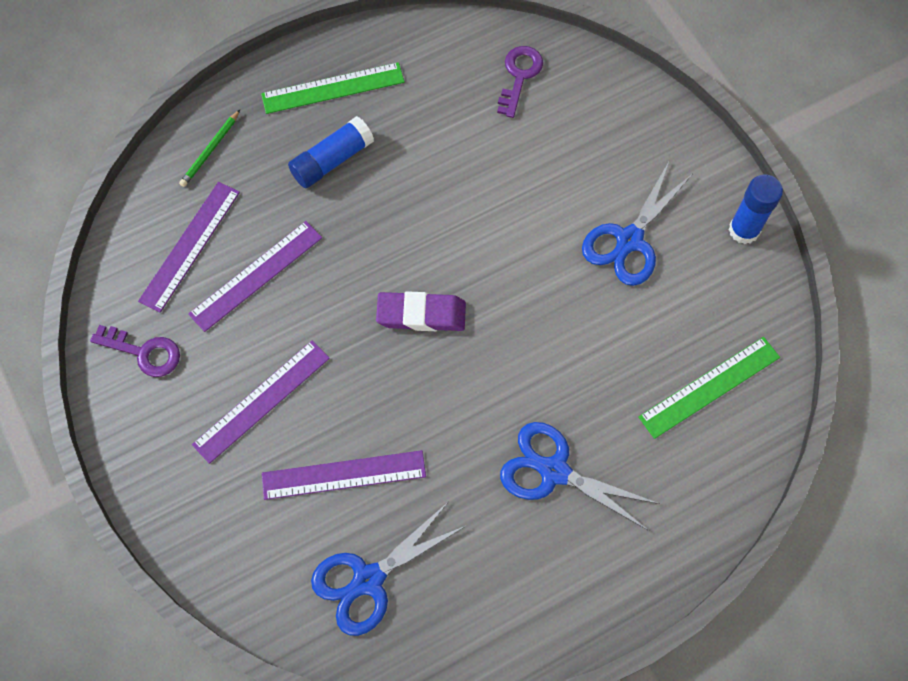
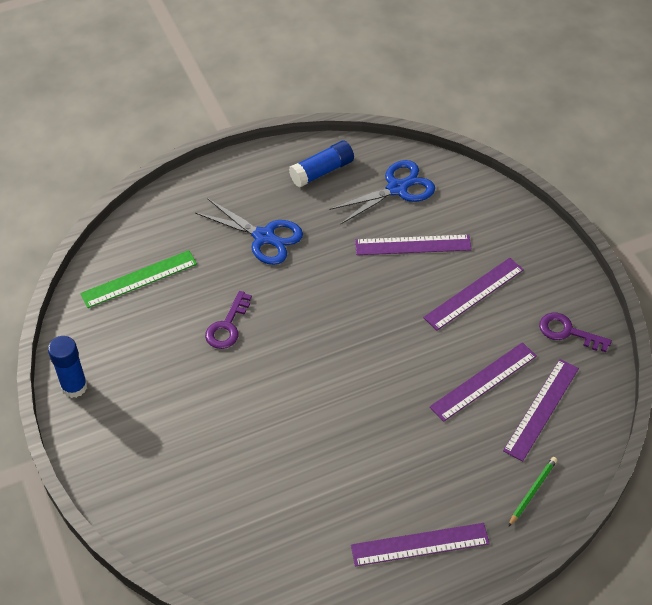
camera: 175 degrees left, 15 degrees down
(332, 160) = (421, 473): blue glue stick -> blue glue stick (322, 171)
(333, 88) = (420, 544): green ruler -> purple ruler
(421, 314) = (350, 343): purple eraser -> none
(519, 76) = (238, 543): purple key -> purple key (227, 326)
(629, 240) = (171, 385): blue scissors -> none

